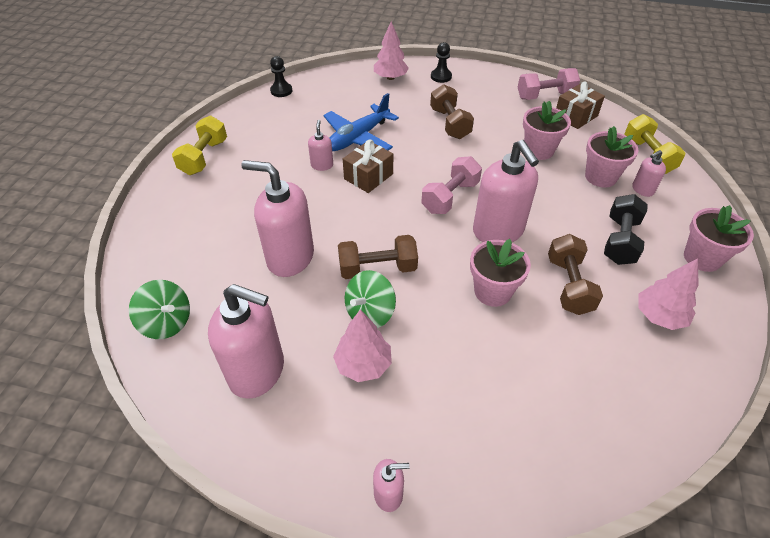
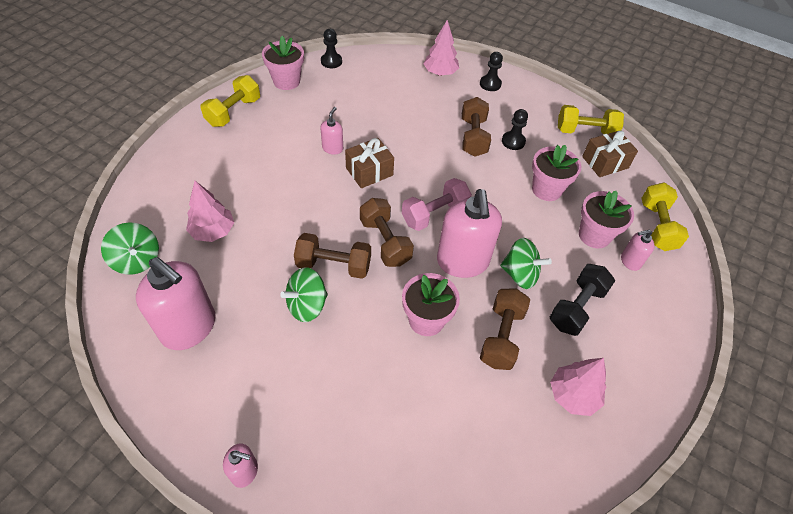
camera: 15 degrees right, 5 degrees up
(290, 257) = (263, 231): pink soap dispenser -> none
(358, 137) = (379, 129): blue plane -> none
(363, 364) = (278, 351): pink tree -> pink tree (213, 231)
(416, 234) = (385, 242): none -> brown dumbbell
(487, 118) = (513, 141): none -> black pawn
(545, 96) = (585, 132): pink dumbbell -> yellow dumbbell
(555, 227) = (520, 274): none -> green spinning top
(702, 258) = (651, 351): pink flower pot -> pink flower pot (286, 81)

